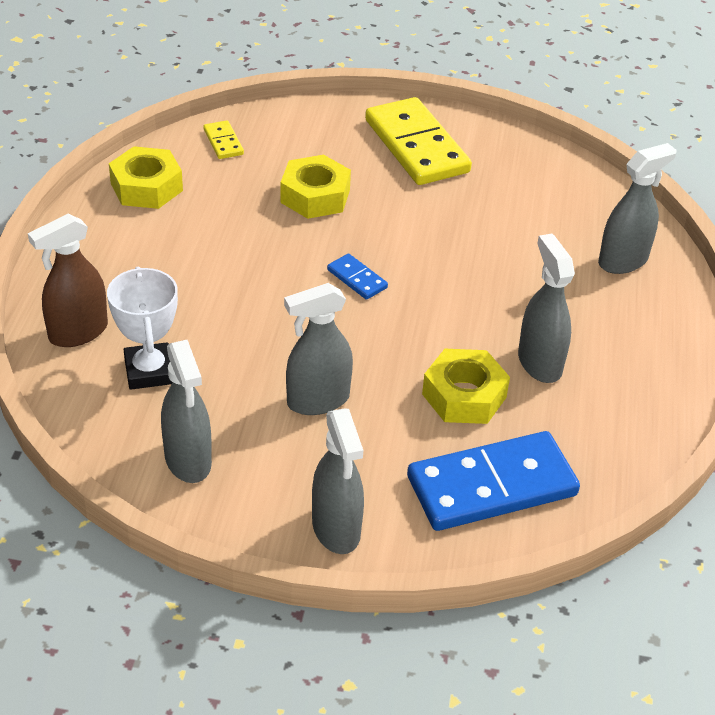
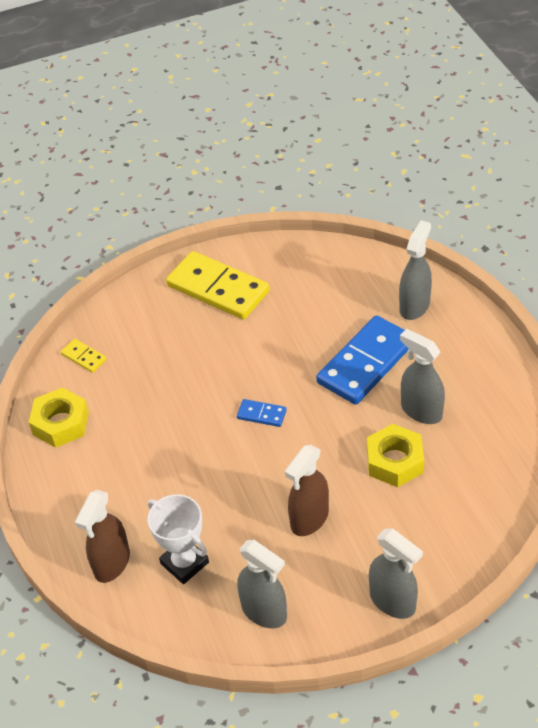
camera: 25 degrees left, 5 degrees up
(315, 196) = (182, 366): yellow nut -> none
(317, 400) = (309, 519): grey spray bottle -> brown spray bottle
(491, 486) = (459, 514): blue domino -> blue domino (366, 363)

